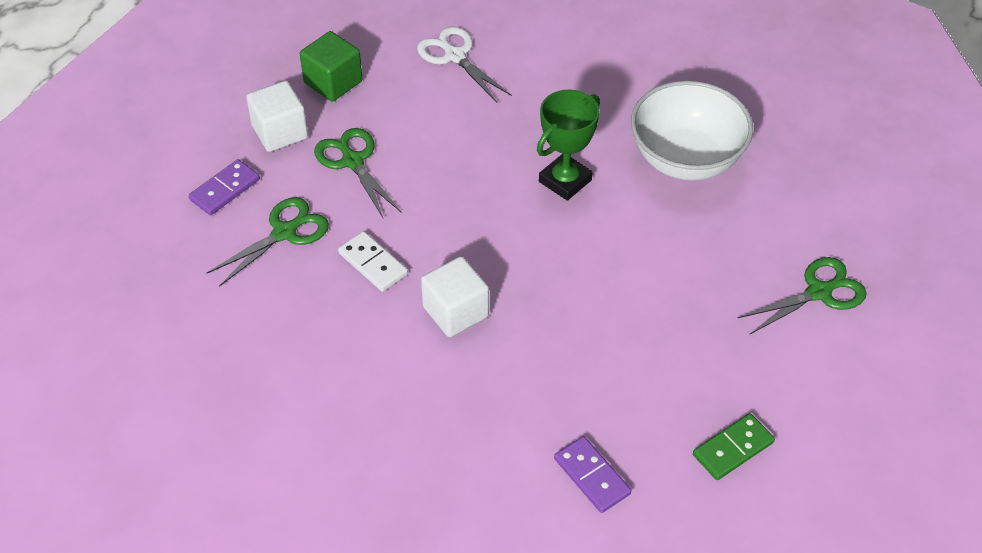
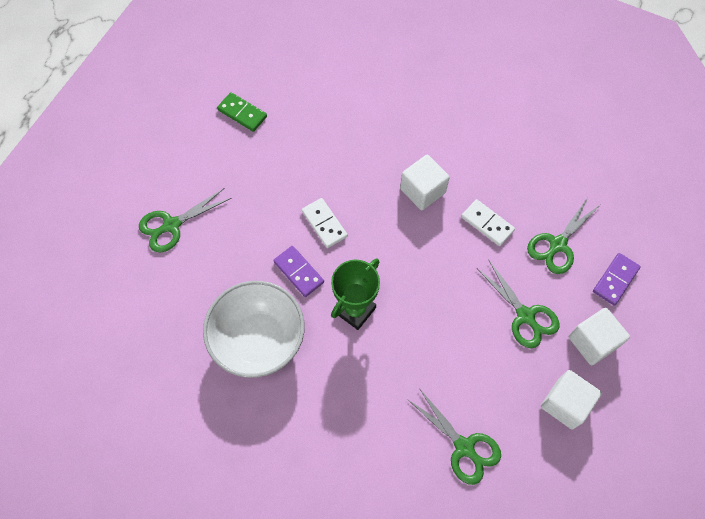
camera: 175 degrees right, 15 degrees up
(333, 82) = (565, 404): green cube -> white cube
(455, 56) = (464, 447): white scissors -> green scissors
(592, 476) = (326, 91): purple domino -> purple domino (298, 272)
(601, 279) = (324, 224): none -> white domino
(733, 449) = (242, 113): green domino -> green domino turned 75 degrees clockwise

